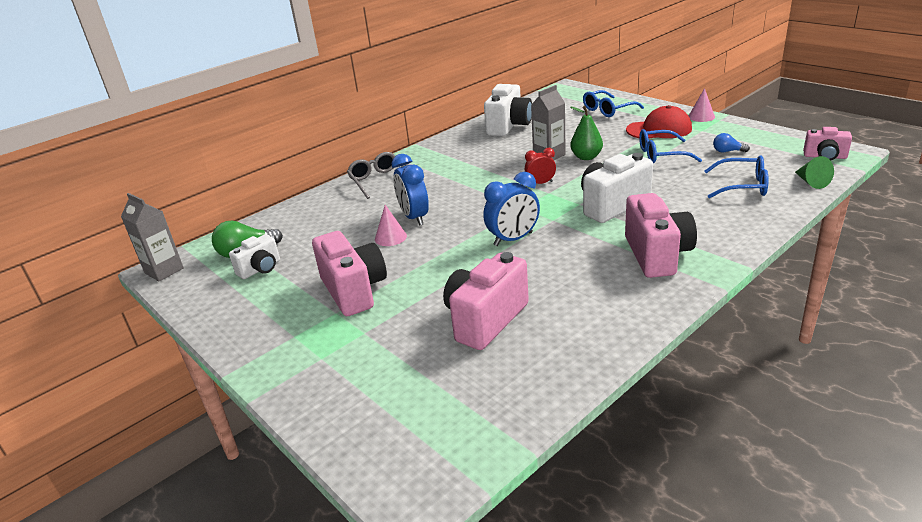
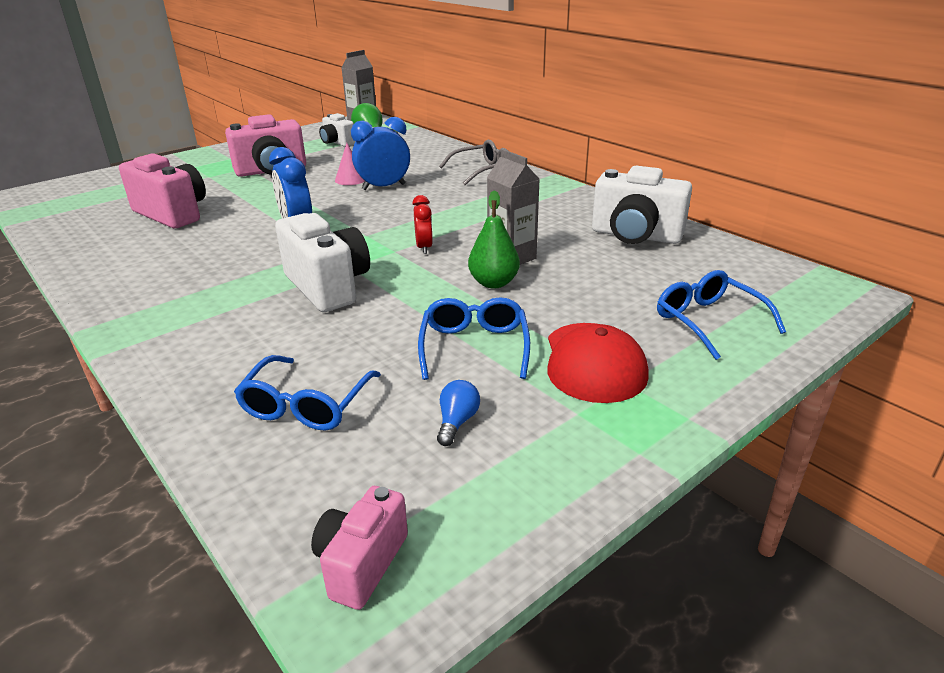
camera: 90 degrees right, 0 degrees up
(657, 255) = (185, 300): pink camera -> none
(701, 117) = (661, 428): pink cone -> none
(811, 182) = (261, 495): green cone -> none

